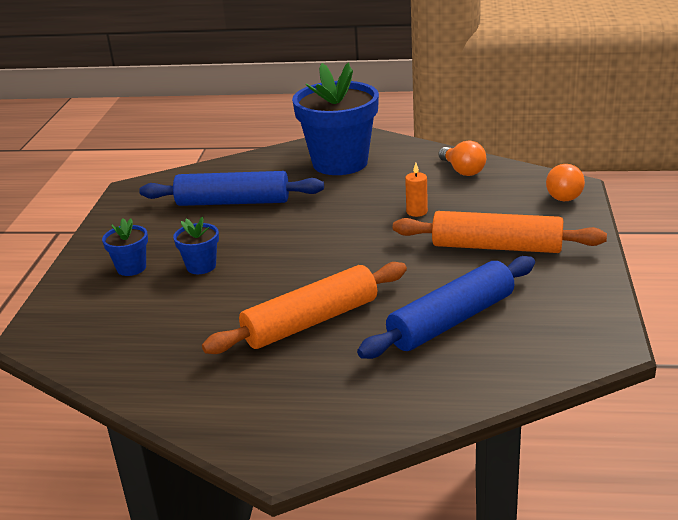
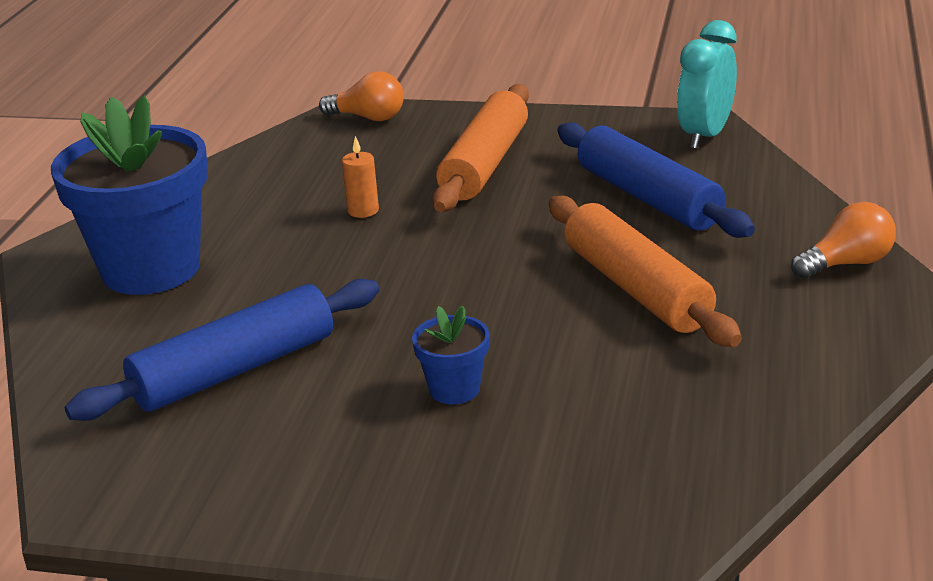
camera: 85 degrees left, 0 degrees up
(131, 268) = (433, 466): blue flower pot -> none
(233, 202) = (234, 370): blue rolling pin -> blue rolling pin turned 45 degrees clockwise
(462, 170) = (254, 174): orange light bulb -> orange light bulb (847, 264)
(580, 345) = (705, 136): none -> turquoise clock

